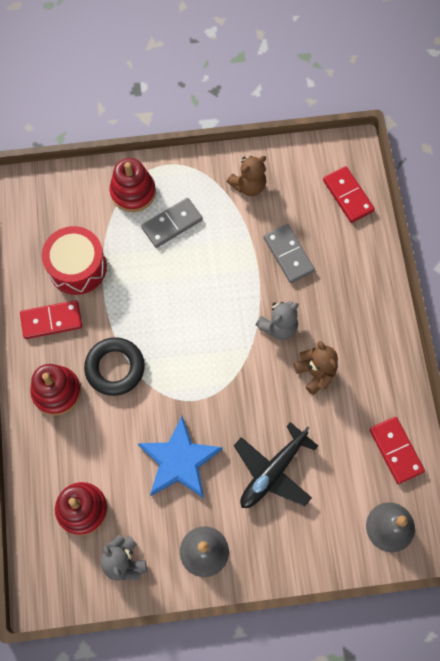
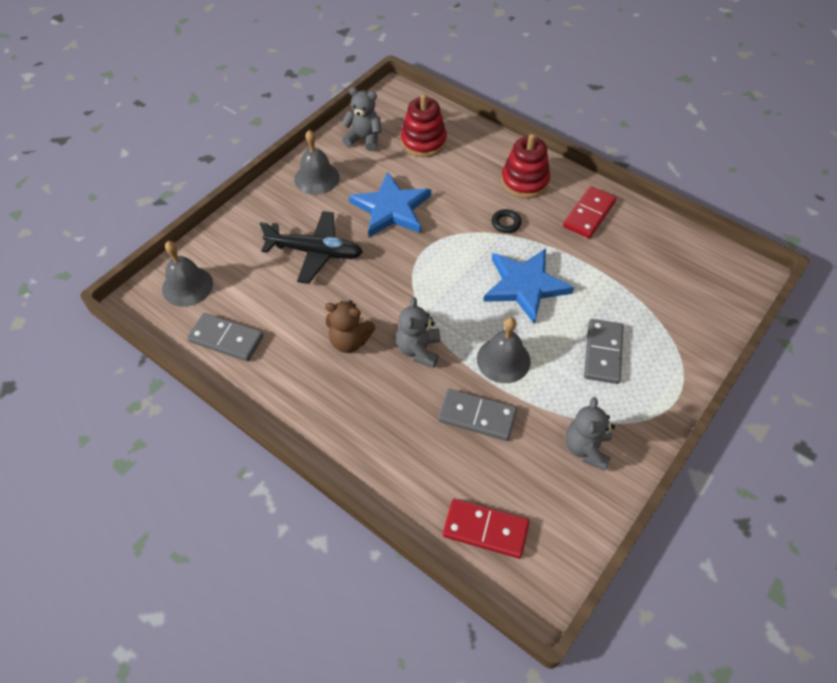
camera: 135 degrees right, 15 degrees down
(77, 267) = (623, 260): red drum -> none
(115, 368) = (506, 223): black ring -> black ring, size x0.48
(133, 192) = (667, 349): red stacking toy -> none
(162, 308) = (525, 286): none -> blue star
(234, 273) = (503, 360): none -> grey bell
(248, 185) = (586, 448): brown teddy bear -> grey teddy bear
(273, 471) = (315, 252): black plane -> black plane turned 105 degrees clockwise
(396, 450) = (226, 339): red domino -> grey domino

